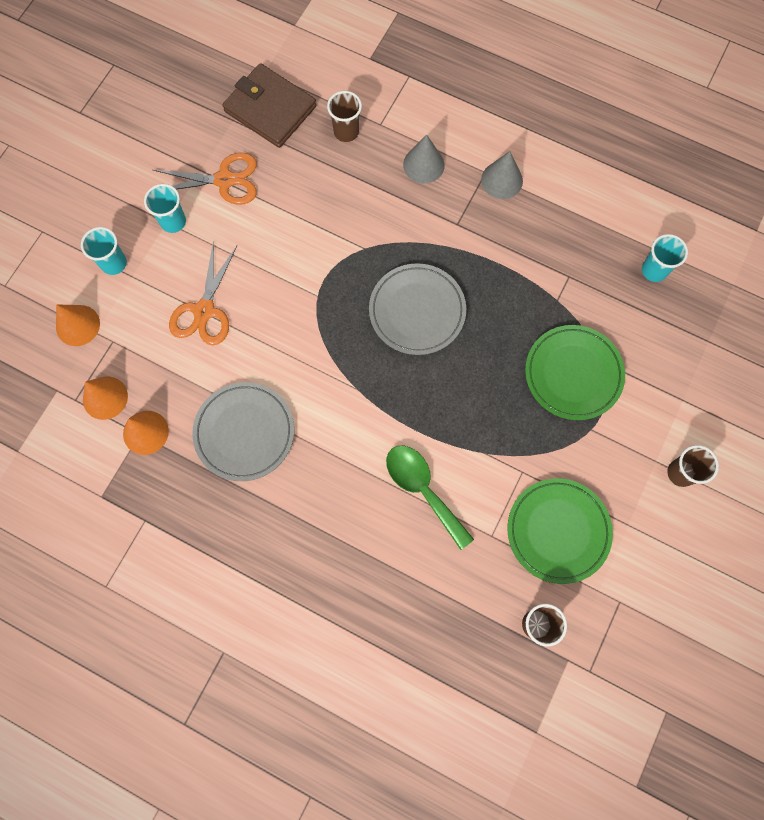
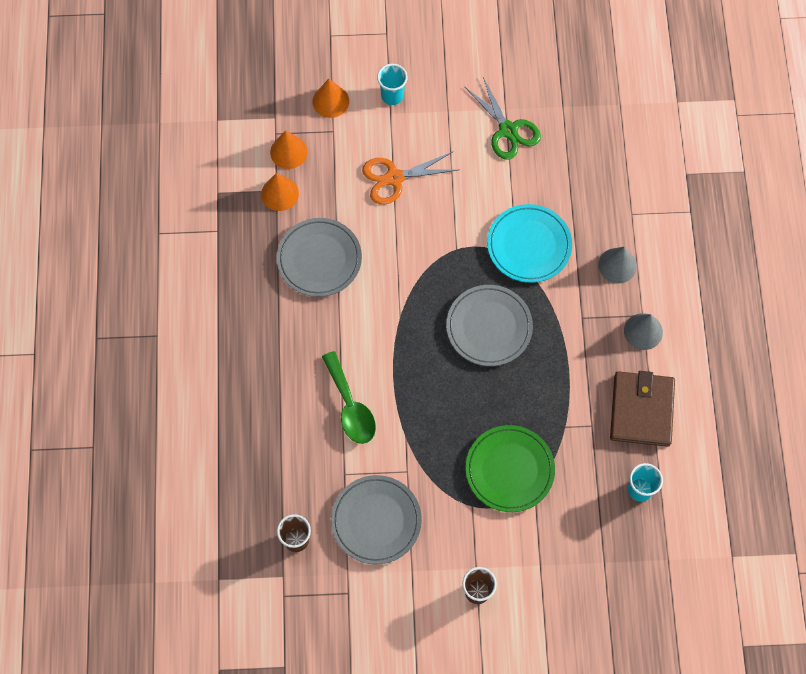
camera: 60 degrees right, 5 degrees down
(173, 222) = (451, 115): turquoise cup -> none
(224, 180) = (508, 130): orange scissors -> green scissors
(270, 109) = (590, 127): brown wallet -> brown wallet (641, 410)
(346, 132) = (607, 193): brown cup -> none
(355, 228) = (529, 245): none -> turquoise plate
(423, 489) = (350, 406): green spoon -> green spoon turned 135 degrees clockwise
(558, 531) = (376, 521): green plate -> grey plate

